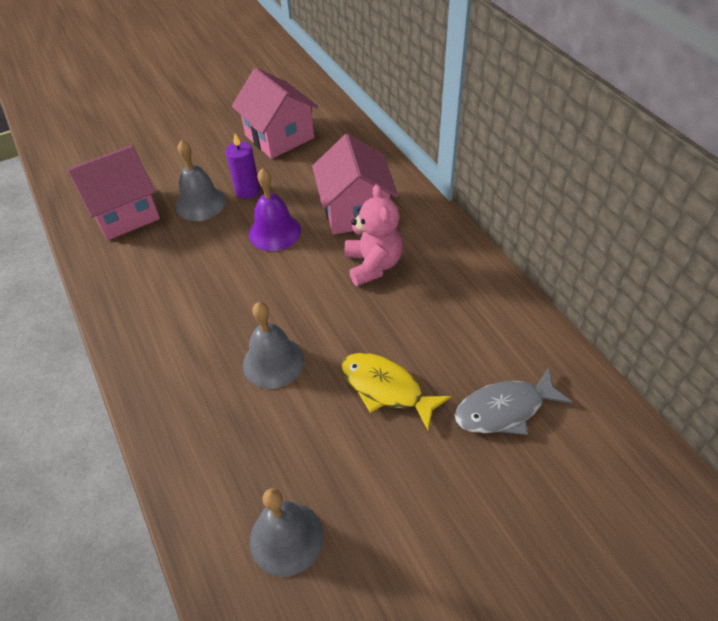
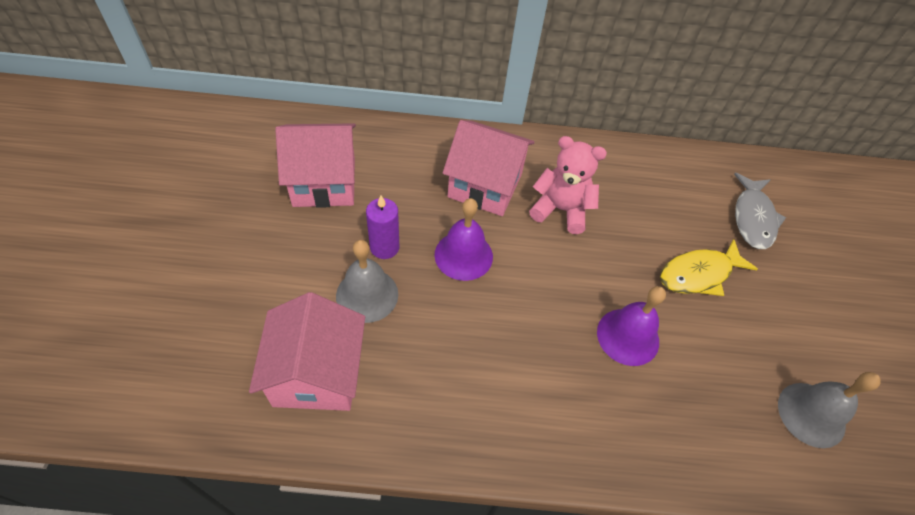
camera: 65 degrees left, 5 degrees up
(273, 362) = (628, 336): grey bell -> purple bell

